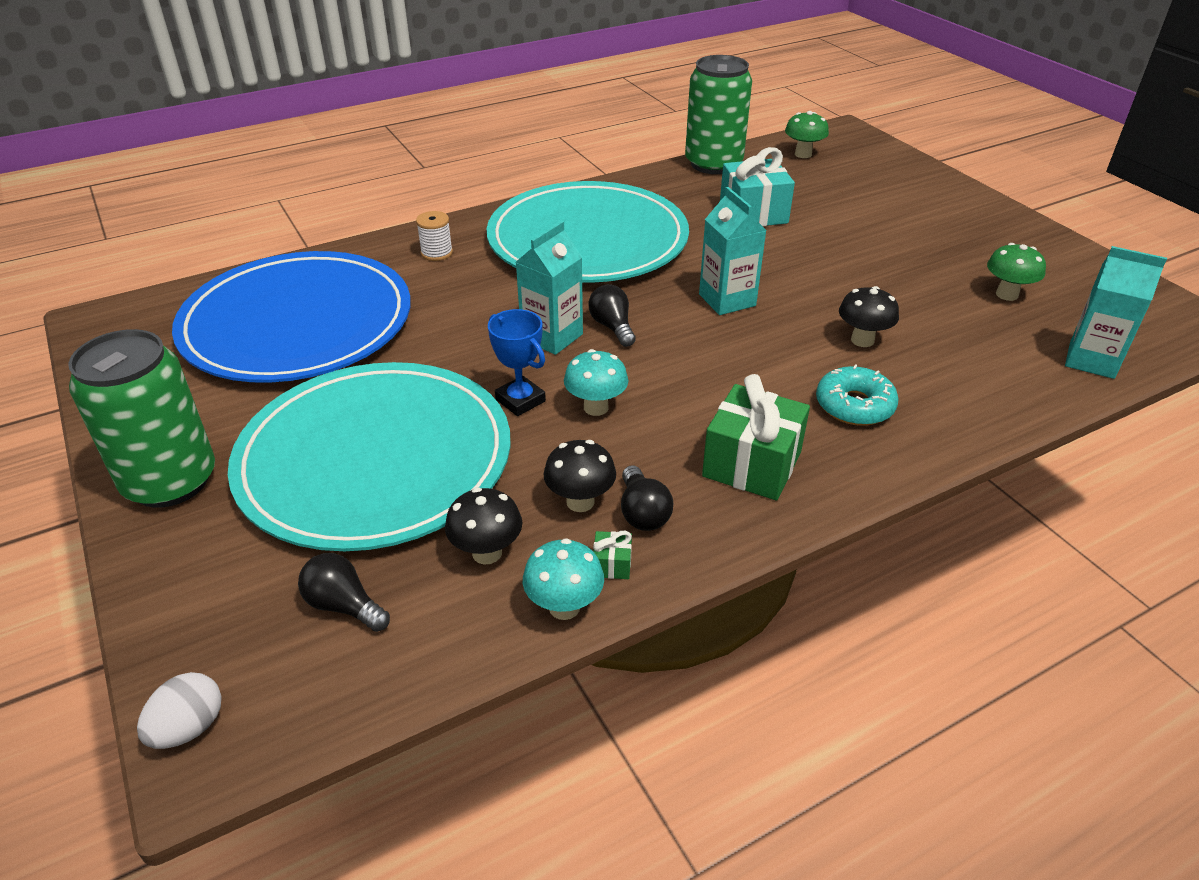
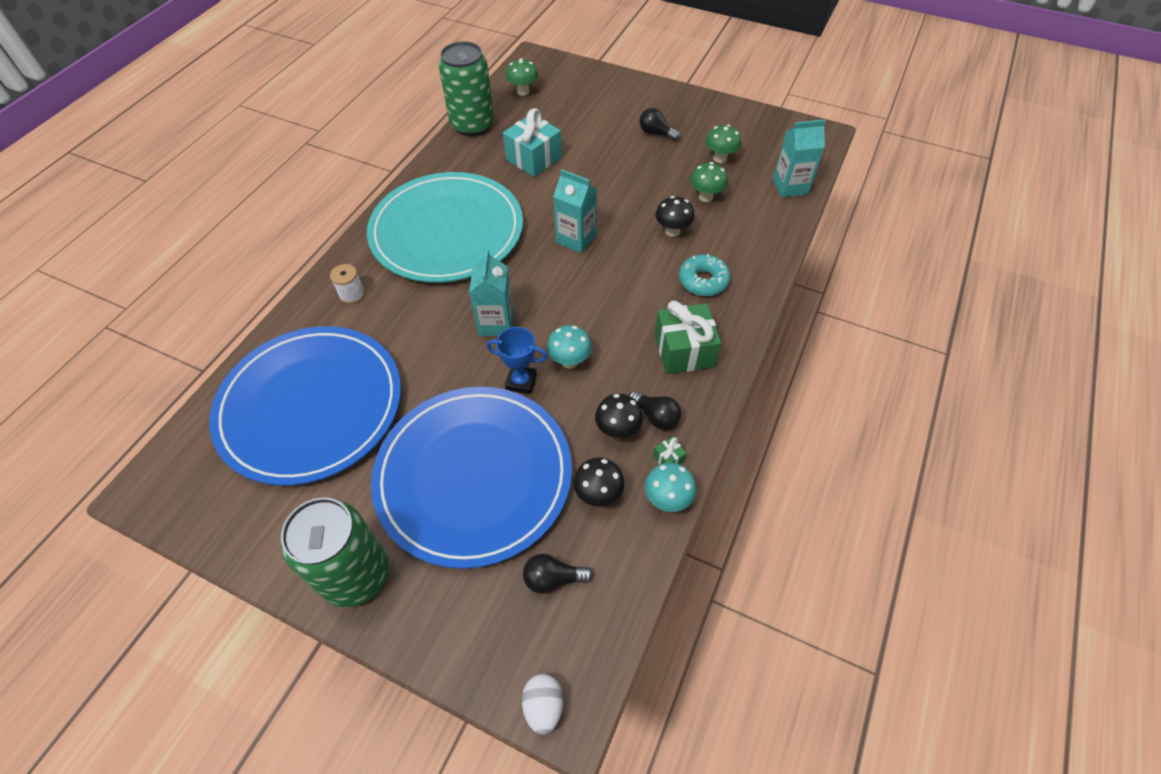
camera: 35 degrees left, 15 degrees up
(375, 460) = (474, 476): turquoise plate -> blue plate
(612, 327) = (526, 295): black light bulb -> black light bulb (656, 133)
(946, 324) = (705, 197): none -> green mushroom

